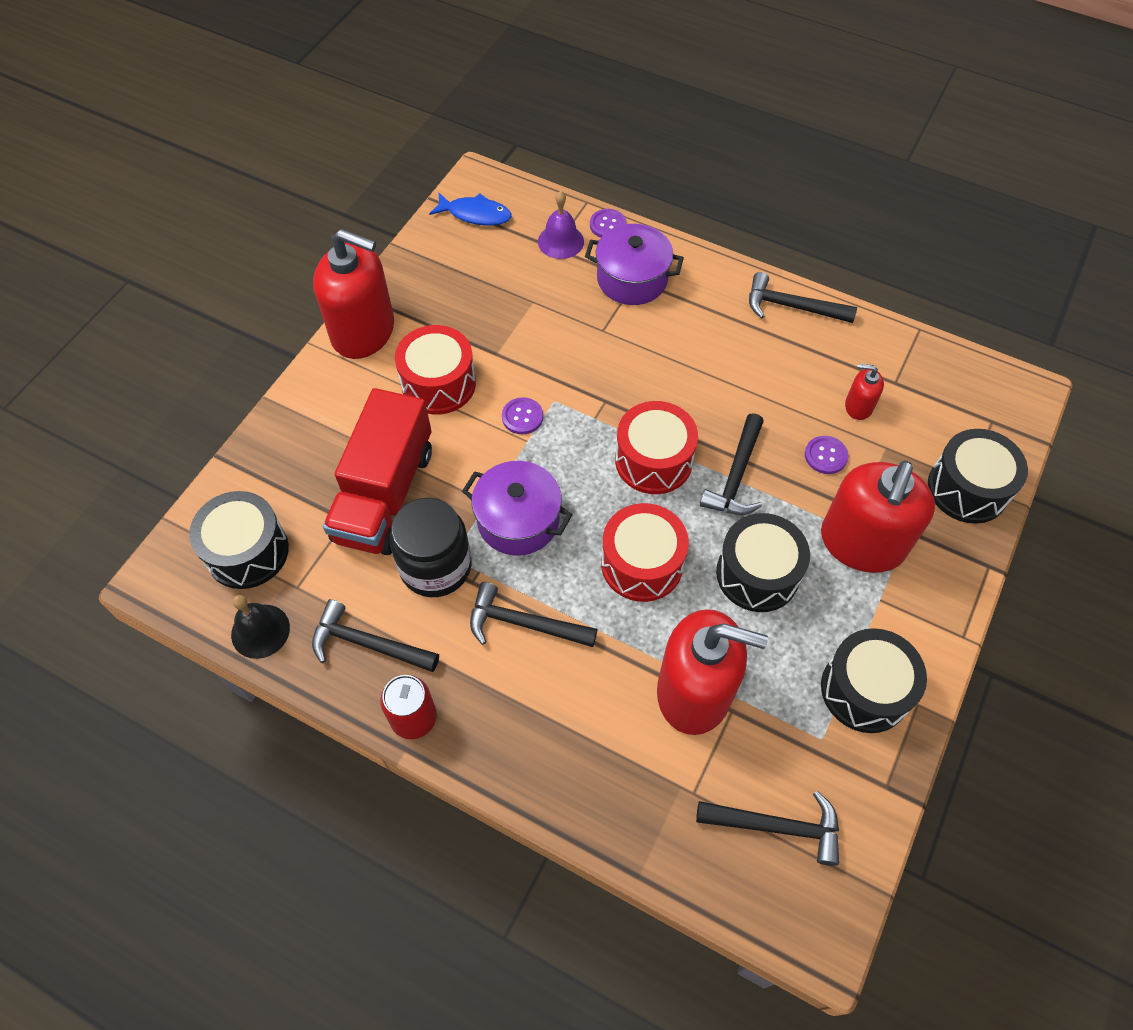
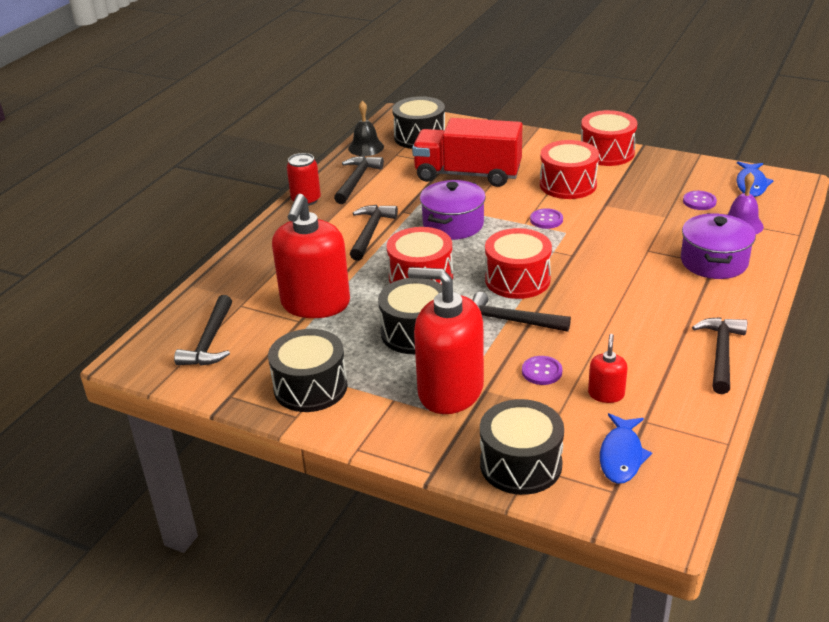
camera: 90 degrees right, 25 degrees down
(363, 331) = (607, 153): red soap dispenser -> red drum
(435, 566) = (413, 197): black jar -> none
(608, 225) = (775, 246): purple button -> purple button (699, 201)
(945, 408) = (621, 456): none -> blue fish

